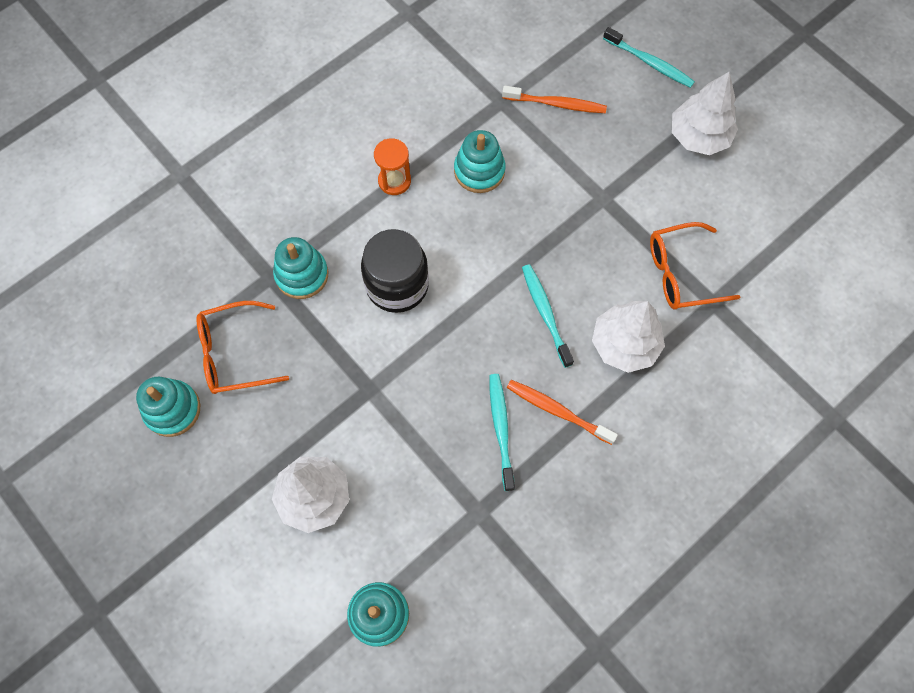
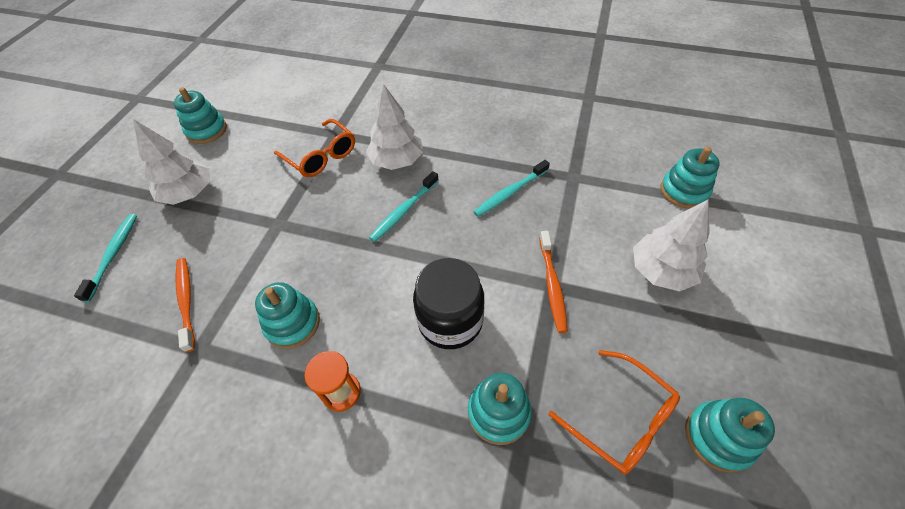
camera: 120 degrees left, 15 degrees down
(557, 411) = (472, 171): orange toothbrush -> orange toothbrush (552, 285)
(801, 177) = (206, 130): none -> turquoise stacking toy

